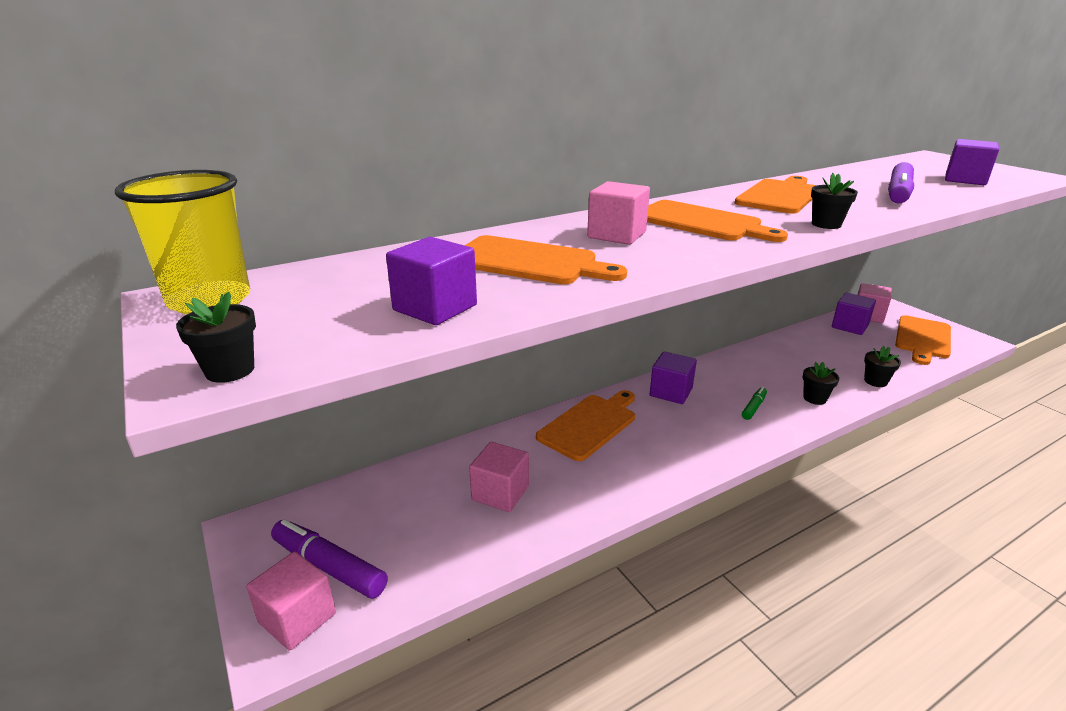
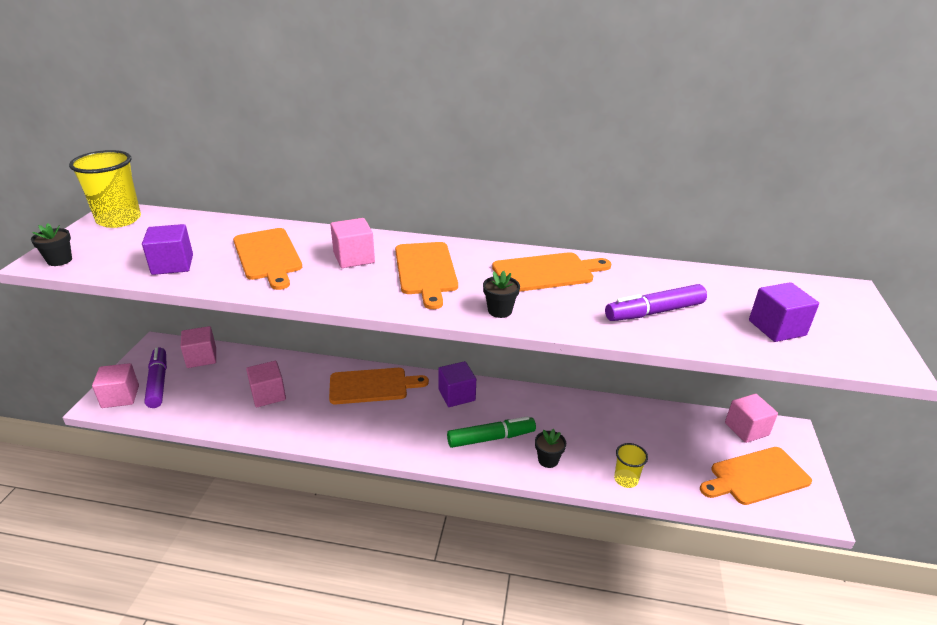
camera: 40 degrees right, 5 degrees up
(344, 506) = (201, 358): none -> pink cube
(754, 407) = (491, 438): green marker -> green marker, size x1.87
(849, 326) = (704, 428): purple cube -> none
(875, 381) = (626, 479): black flower pot -> yellow cup

